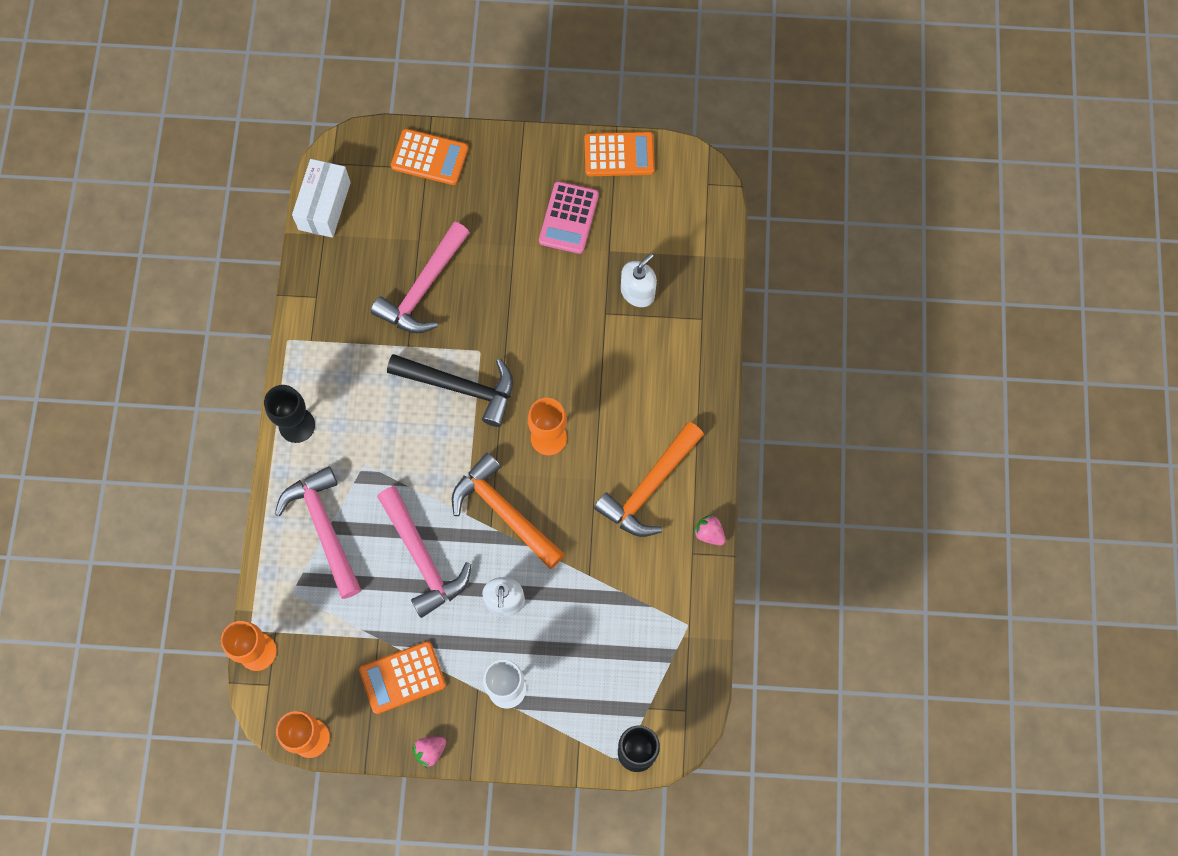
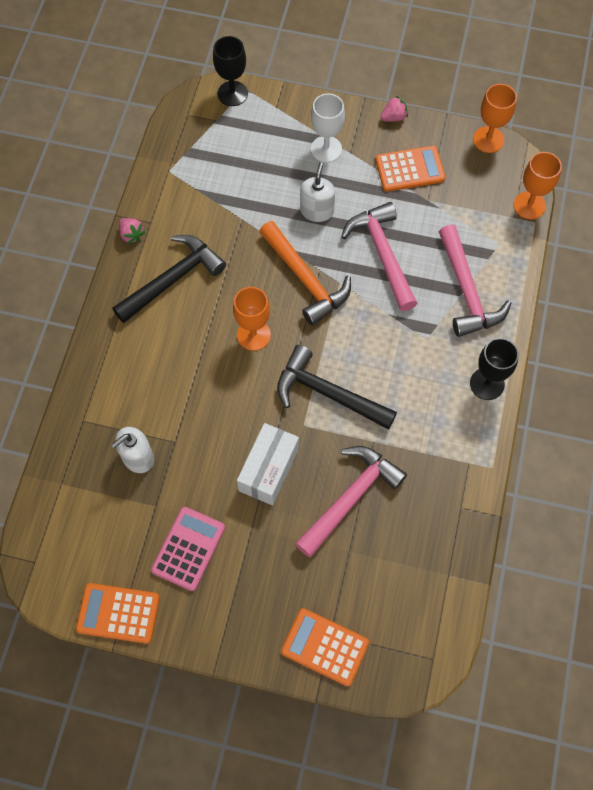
camera: 170 degrees left, 5 degrees down
(324, 206) = (445, 608): white box -> white box (269, 470)
(650, 487) = (172, 279): orange hammer -> black hammer

